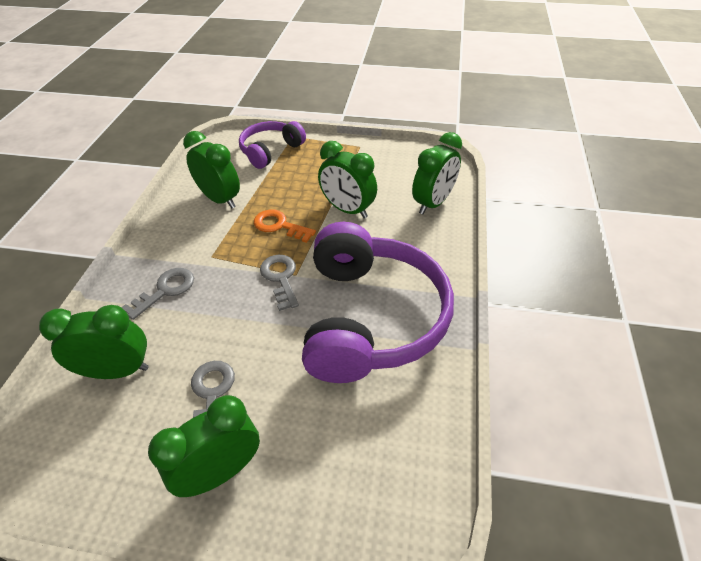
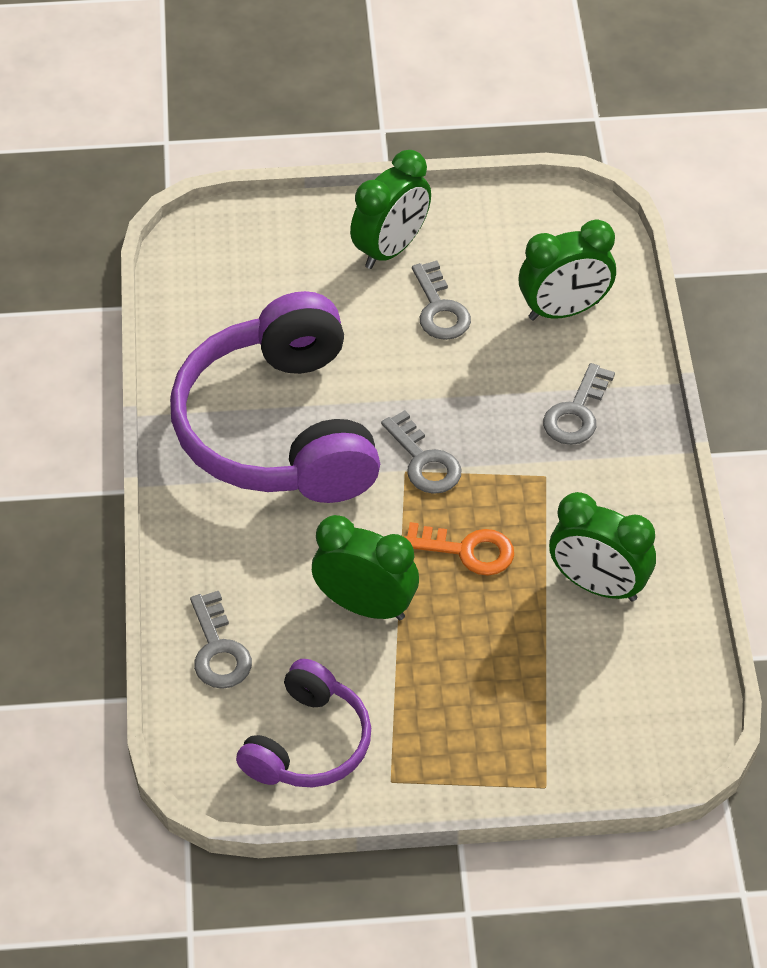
camera: 165 degrees right, 5 degrees up
(270, 151) = (570, 729): purple headphones -> purple headphones (307, 743)
(433, 203) = (218, 650): green clock -> grey key

